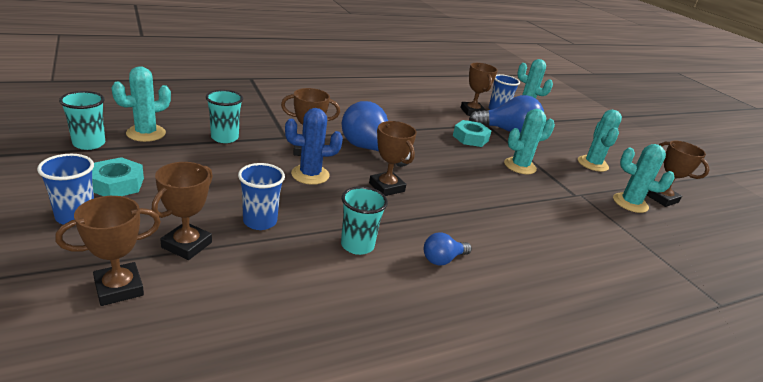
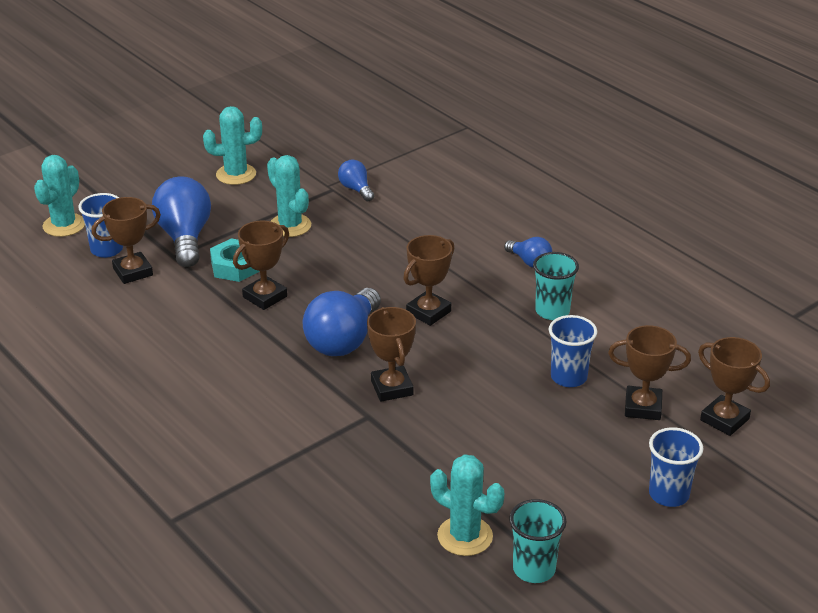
camera: 100 degrees left, 5 degrees up
(117, 184) = (594, 498): turquoise nut -> none
(224, 138) = (416, 465): turquoise cup -> none
(310, 175) = (449, 370): blue cactus -> none
(575, 205) = (356, 189): none -> blue light bulb
(630, 203) = (320, 156): turquoise cactus -> none
(661, 198) = (291, 135): brown trophy -> brown trophy (265, 297)

